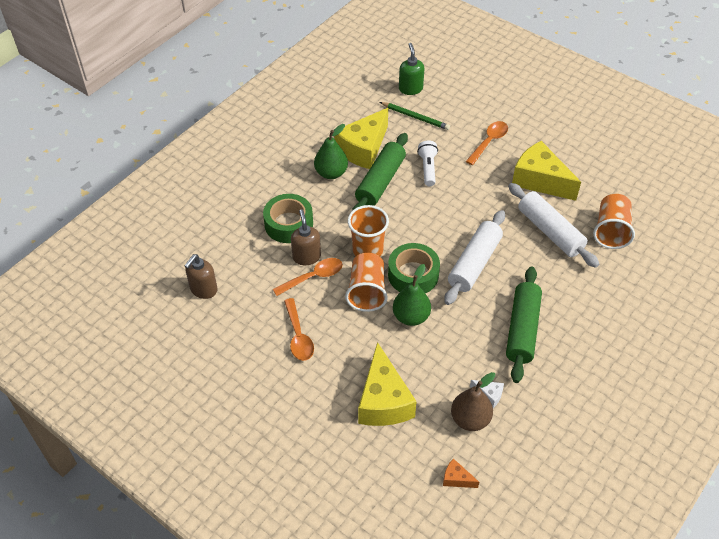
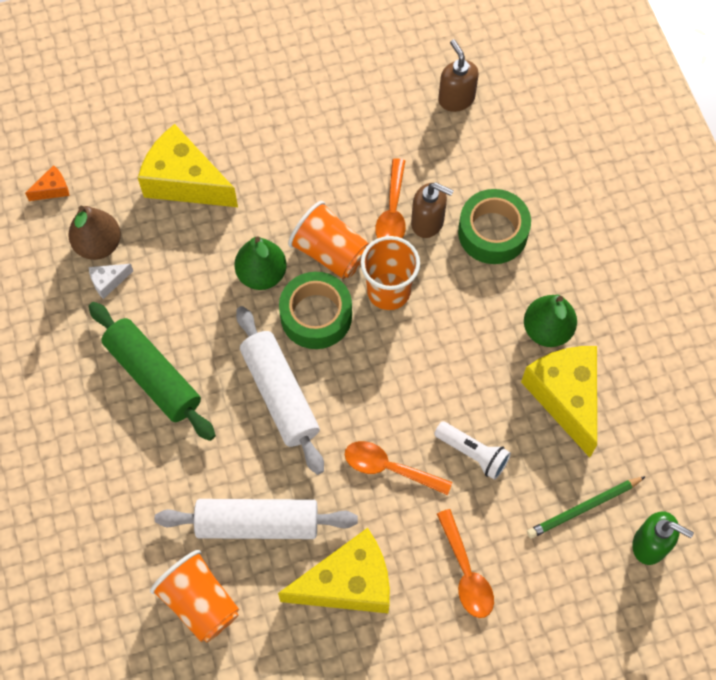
camera: 125 degrees right, 15 degrees up
(298, 336) = (324, 152): orange spoon -> orange spoon (389, 468)
(380, 181) = (490, 378): green rolling pin -> none

